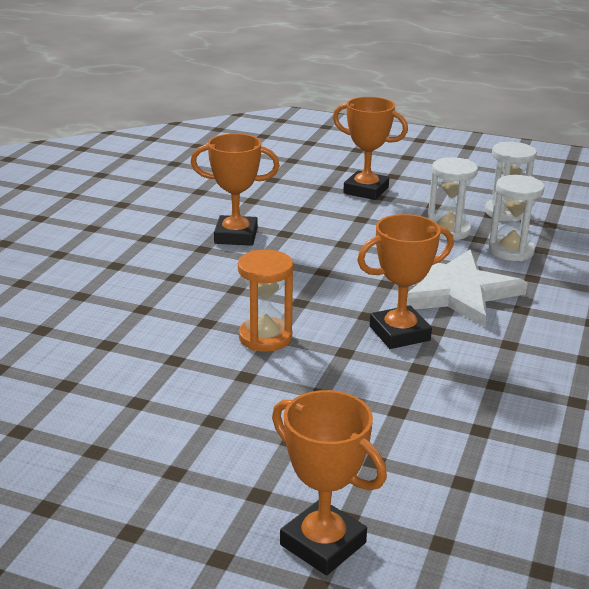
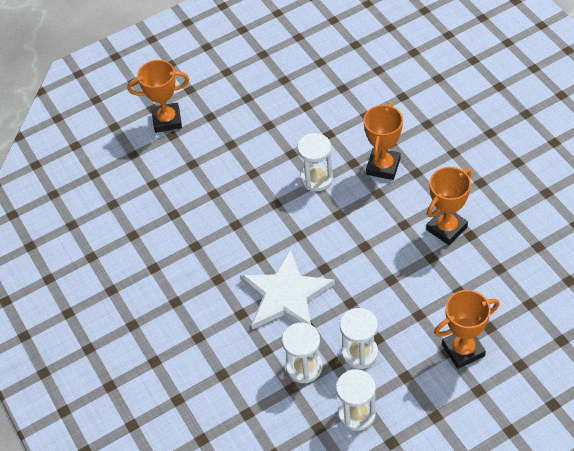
camera: 135 degrees right, 25 degrees up
(265, 337) = (316, 178): orange hourglass -> white hourglass
(399, 333) = (269, 237): orange trophy -> orange trophy (383, 166)

